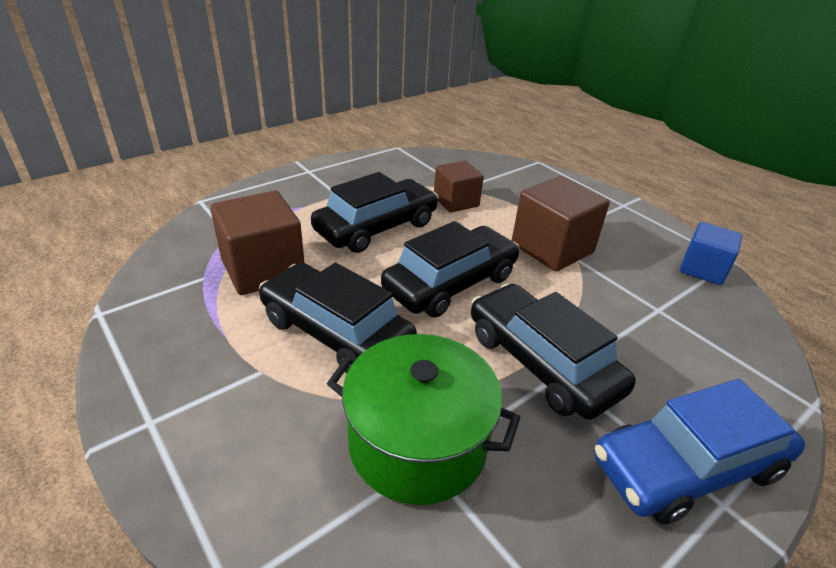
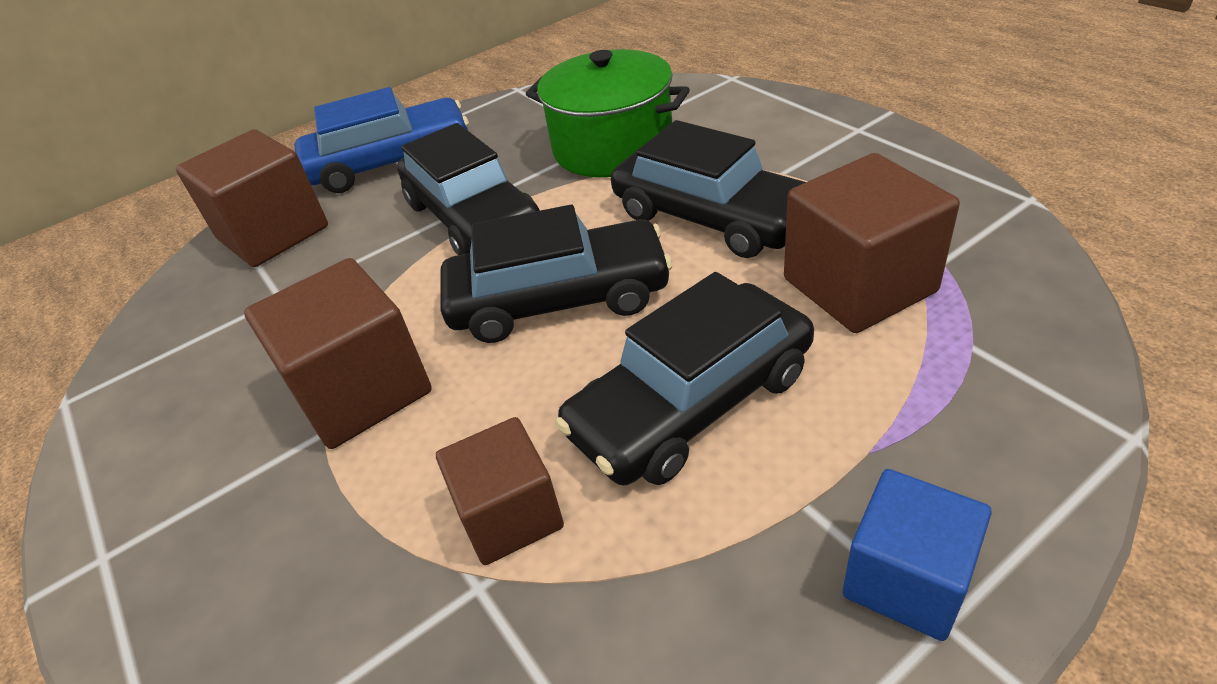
camera: 170 degrees left, 5 degrees up
(451, 283) = (559, 299): black car -> black car turned 150 degrees counterclockwise
(702, 269) = (137, 376): blue cube -> blue cube (906, 579)
(729, 373) = (273, 233): none -> brown cube

